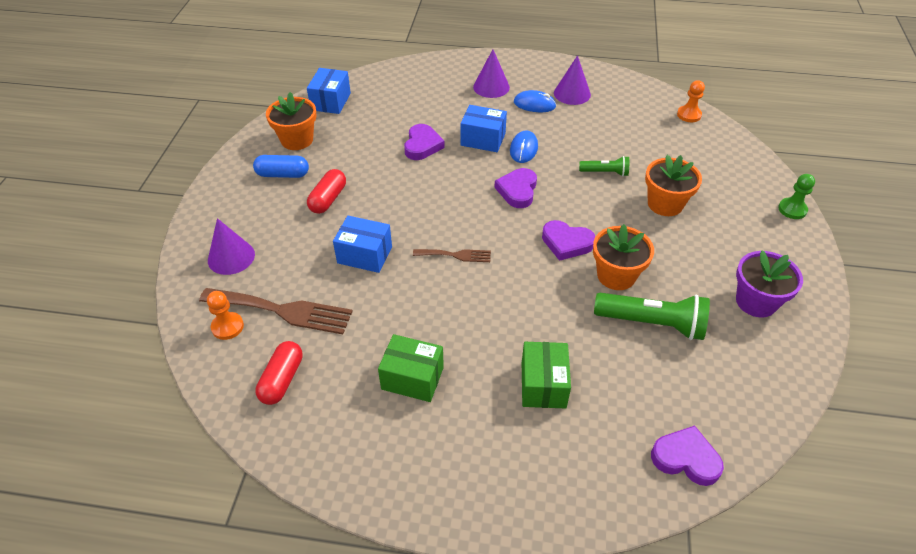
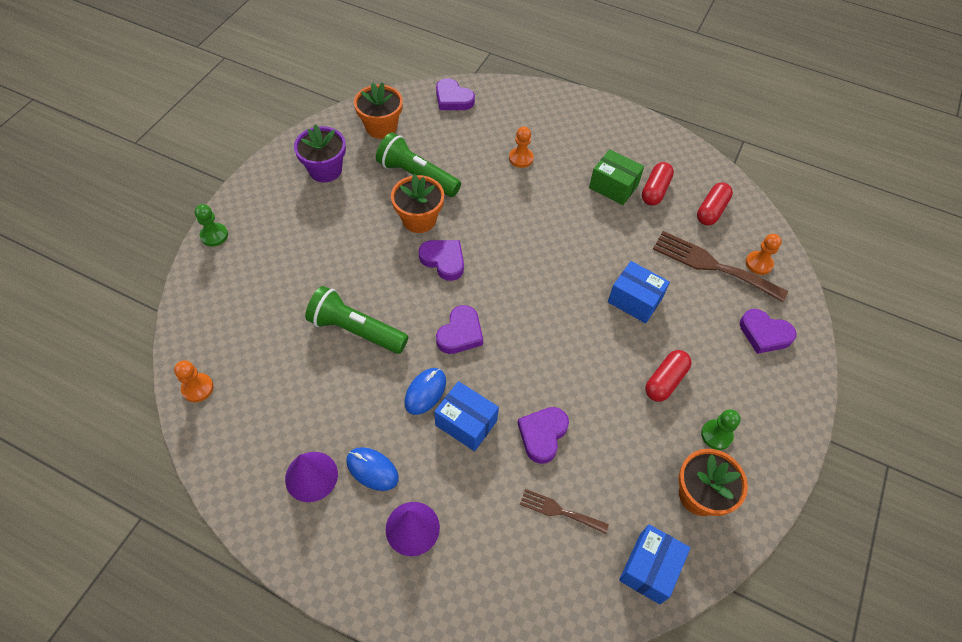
camera: 165 degrees left, 10 degrees up
(231, 257) = (764, 334): purple cone -> purple heart
(283, 174) = (716, 435): blue capsule -> green pawn
(357, 388) = (655, 190): none -> red capsule
(456, 255) = (549, 276): brown fork -> brown fork (559, 511)
(543, 385) = (521, 158): green box -> orange pawn
(605, 172) = (356, 330): green flashlight -> green flashlight, size x1.82
(665, 204) = (325, 275): orange flower pot -> orange flower pot (381, 127)

